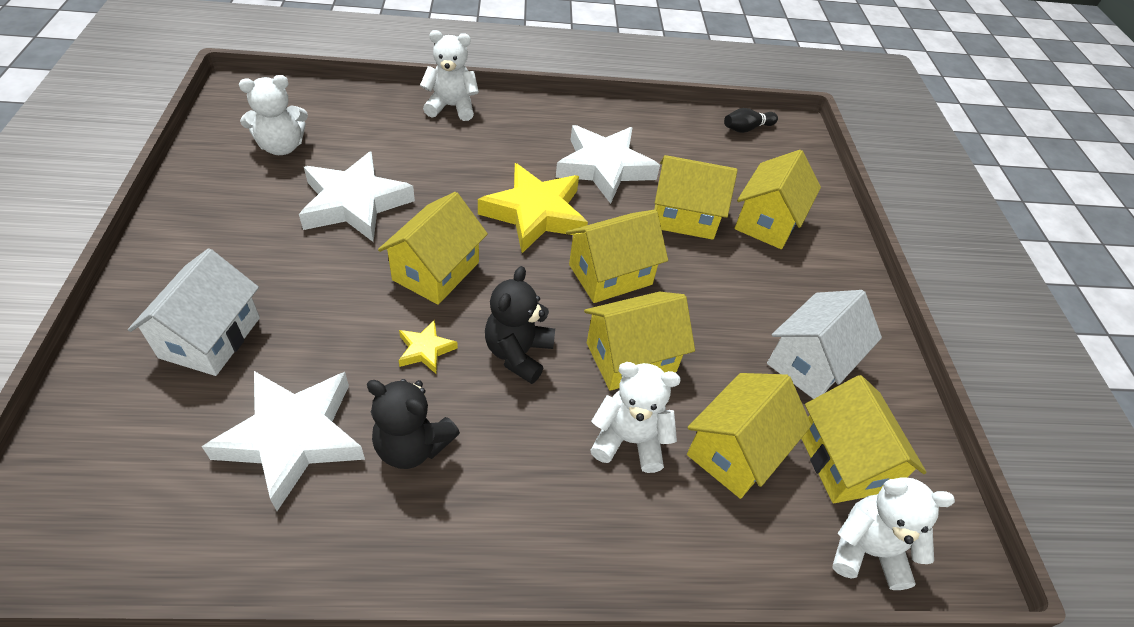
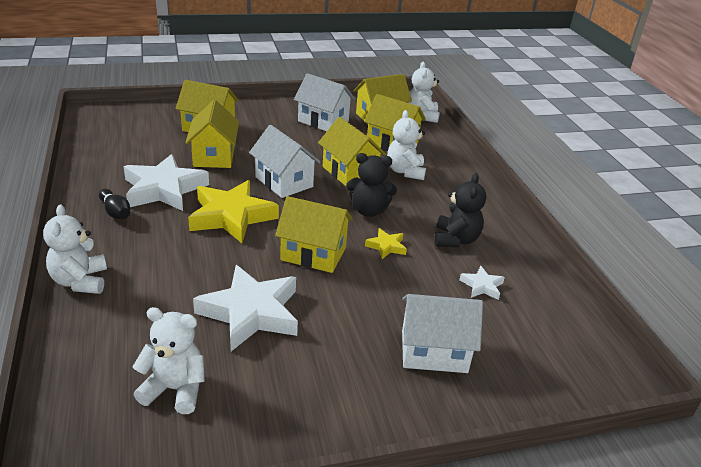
camera: 100 degrees left, 15 degrees down
(281, 146) = (175, 389): white teddy bear -> white teddy bear turned 45 degrees counterclockwise
(293, 438) = (482, 286): white star -> white star, size x0.46
(610, 274) = (284, 182): yellow house -> white house
(746, 128) = (97, 131): black bowling pin -> black bowling pin (115, 212)

